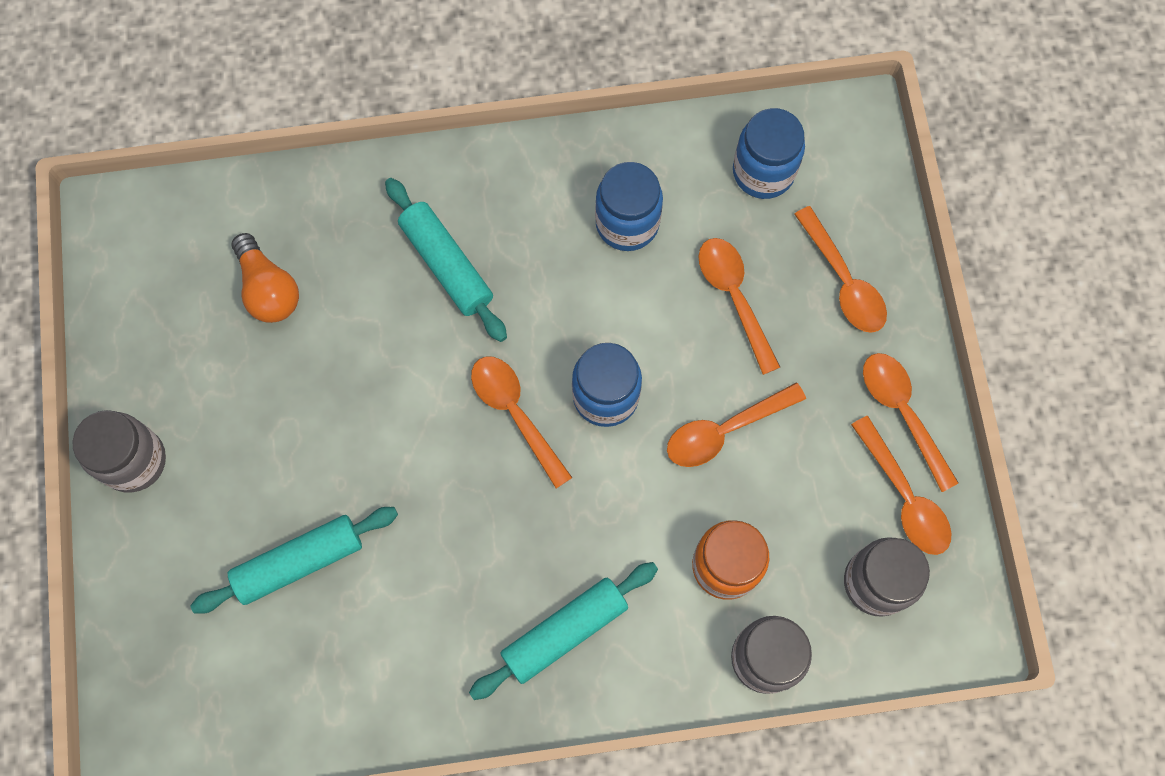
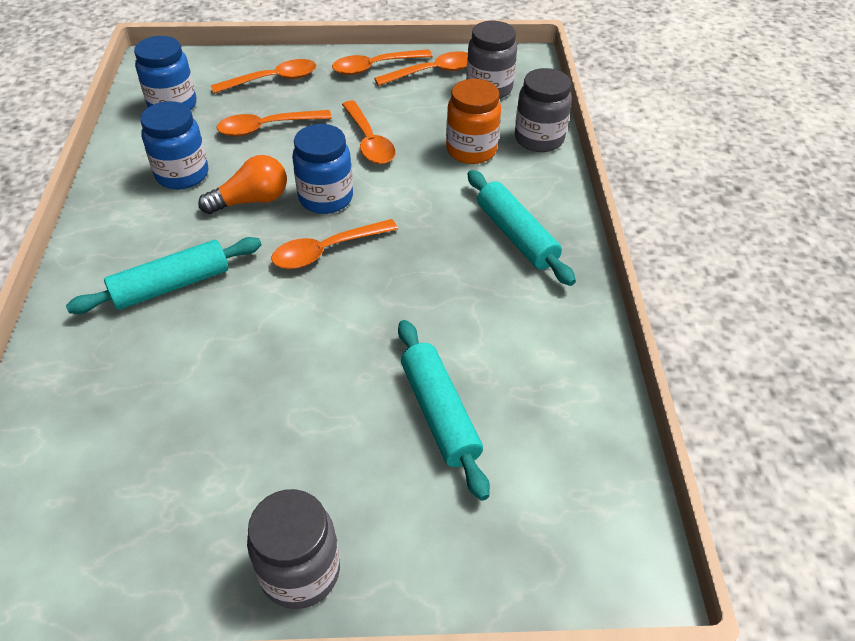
camera: 85 degrees left, 25 degrees down
(268, 289) = (138, 428): orange light bulb -> orange light bulb (251, 200)

